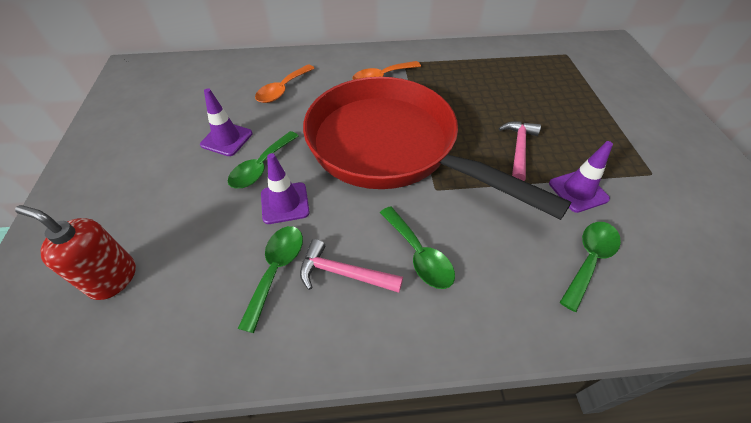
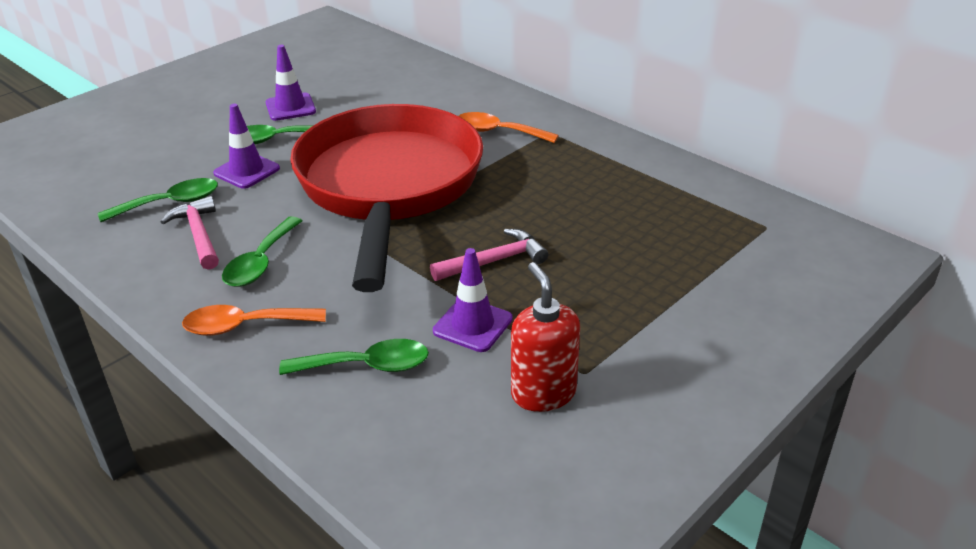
camera: 50 degrees right, 15 degrees down
(113, 278) = (96, 146): red soap dispenser -> red soap dispenser (543, 393)
(282, 90) = (395, 95): orange spoon -> orange spoon (245, 326)

